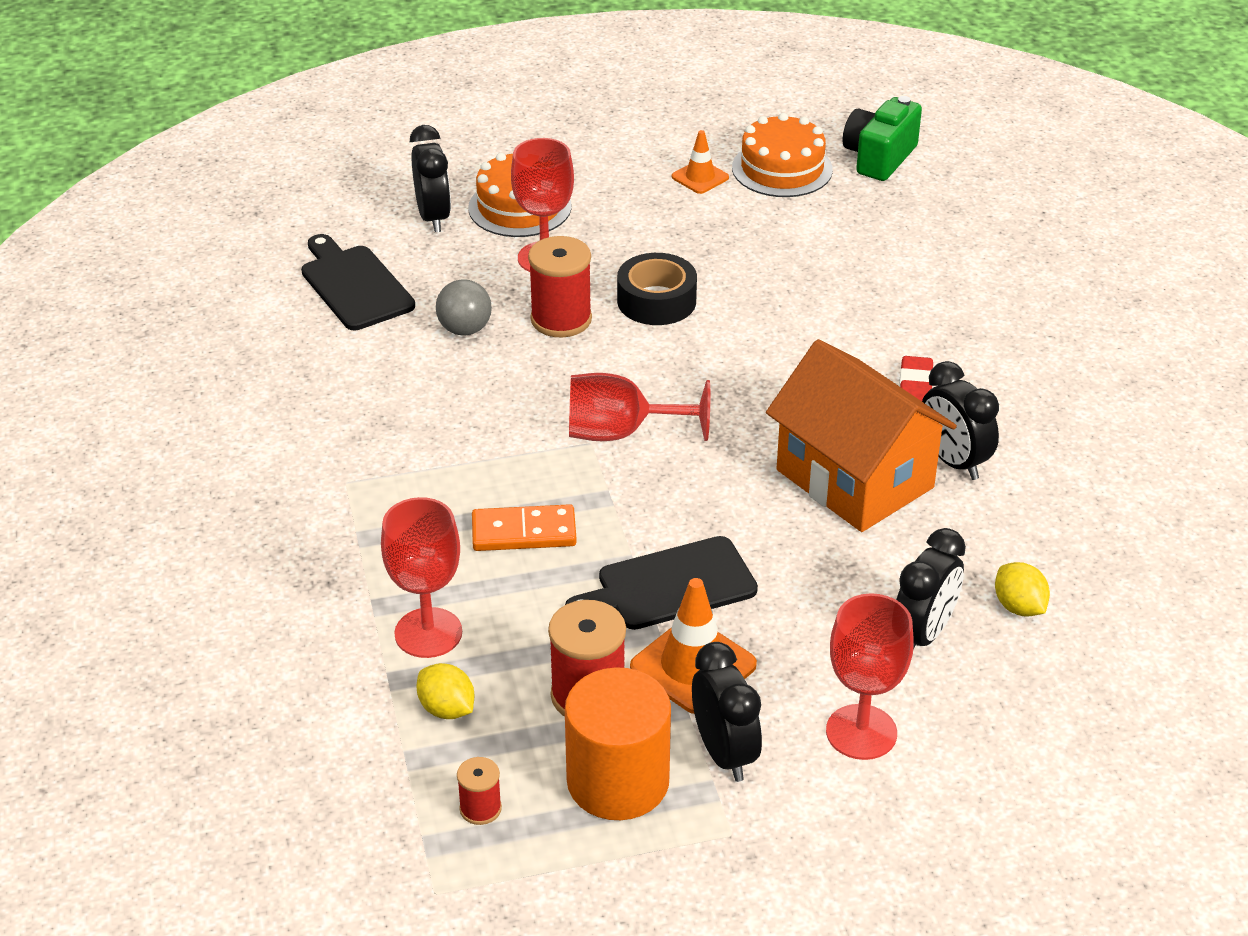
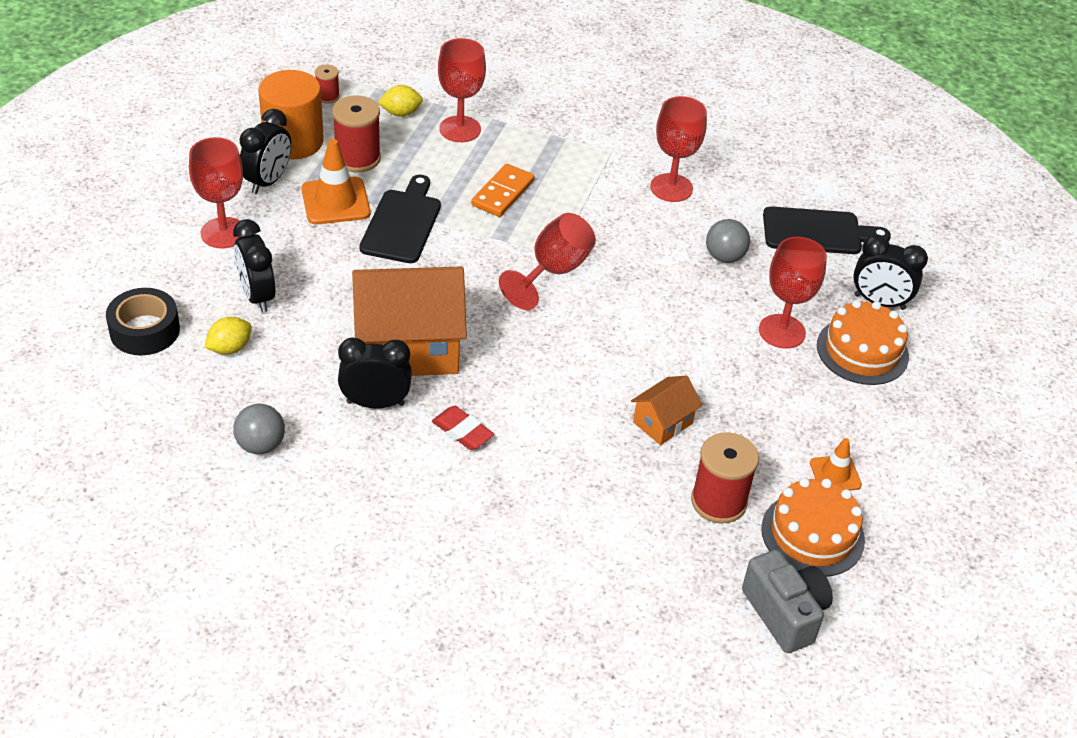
camera: 120 degrees right, 5 degrees up
(376, 408) = (671, 188): none -> red goblet
(561, 319) = (699, 304): red spool -> red spool (718, 501)
(656, 301) = (682, 360): black tape -> black tape (145, 330)
(724, 754) = (268, 181): black clock -> black clock turned 75 degrees counterclockwise
(754, 282) = (663, 423): none -> orange house
(879, 158) = (785, 613): green camera -> grey camera
(1019, 607) = (230, 348): yellow lemon -> yellow lemon turned 45 degrees counterclockwise
(1099, 507) = (261, 445): none -> grey ball

